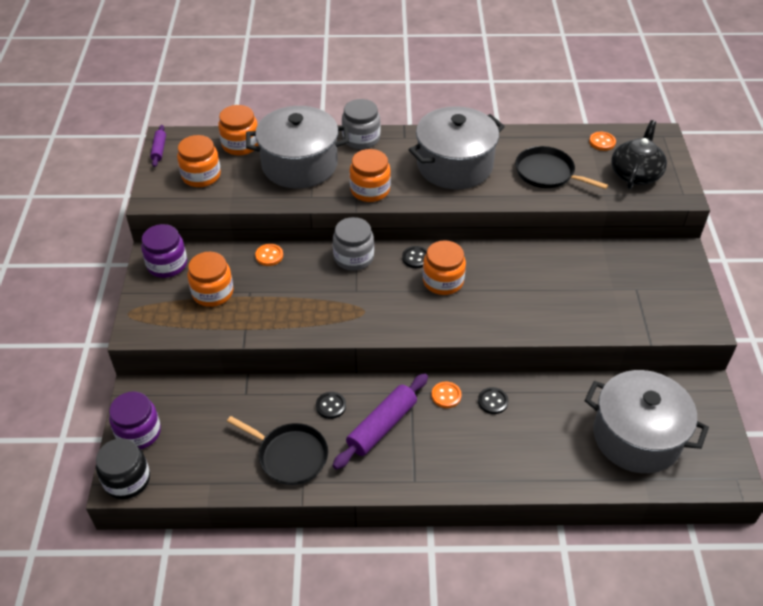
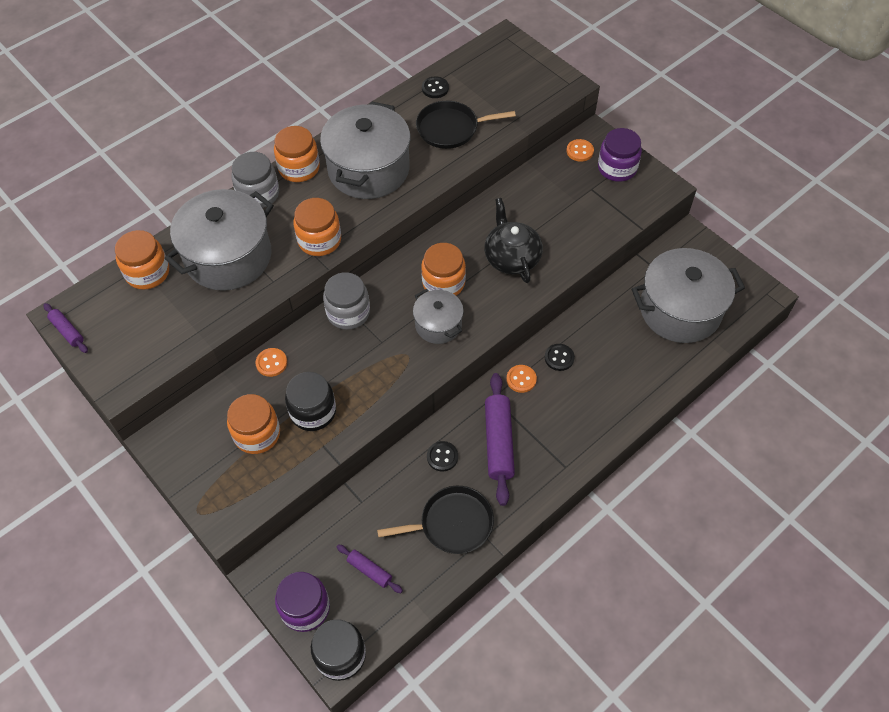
camera: 40 degrees left, 10 degrees up
(167, 264) = (183, 439): purple jar -> purple jar (617, 168)
(201, 176) = (143, 330): orange jar -> orange jar (299, 168)
(202, 442) = (369, 570): none -> purple rolling pin
(262, 303) = (313, 412): none -> black jar
(408, 306) = (438, 325): none -> grey pot
(416, 258) = (401, 277): black button -> black button (435, 88)
(602, 142) = (466, 72): orange button -> orange button (580, 151)
(635, 174) = (518, 86): black teapot -> black teapot (511, 257)

